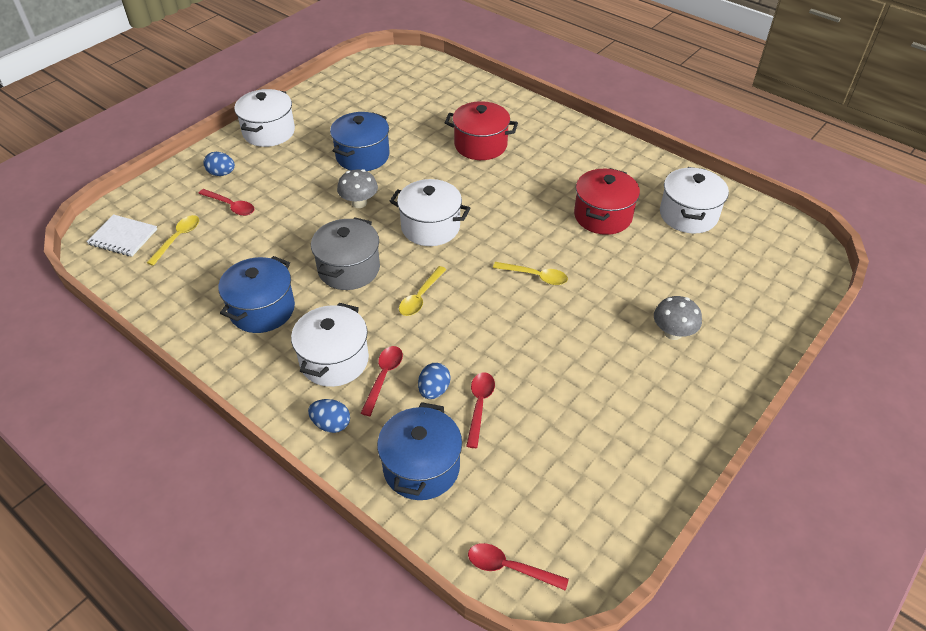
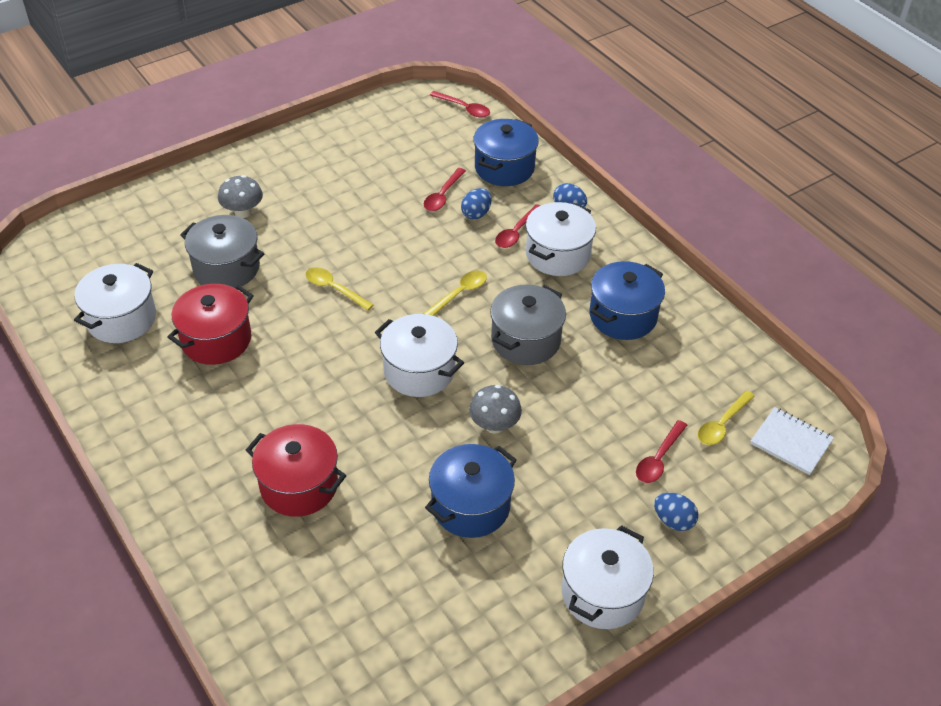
camera: 165 degrees left, 0 degrees up
(231, 206) = (658, 459): red spoon -> red spoon turned 105 degrees counterclockwise
(642, 273) = (226, 268): none -> grey pot

